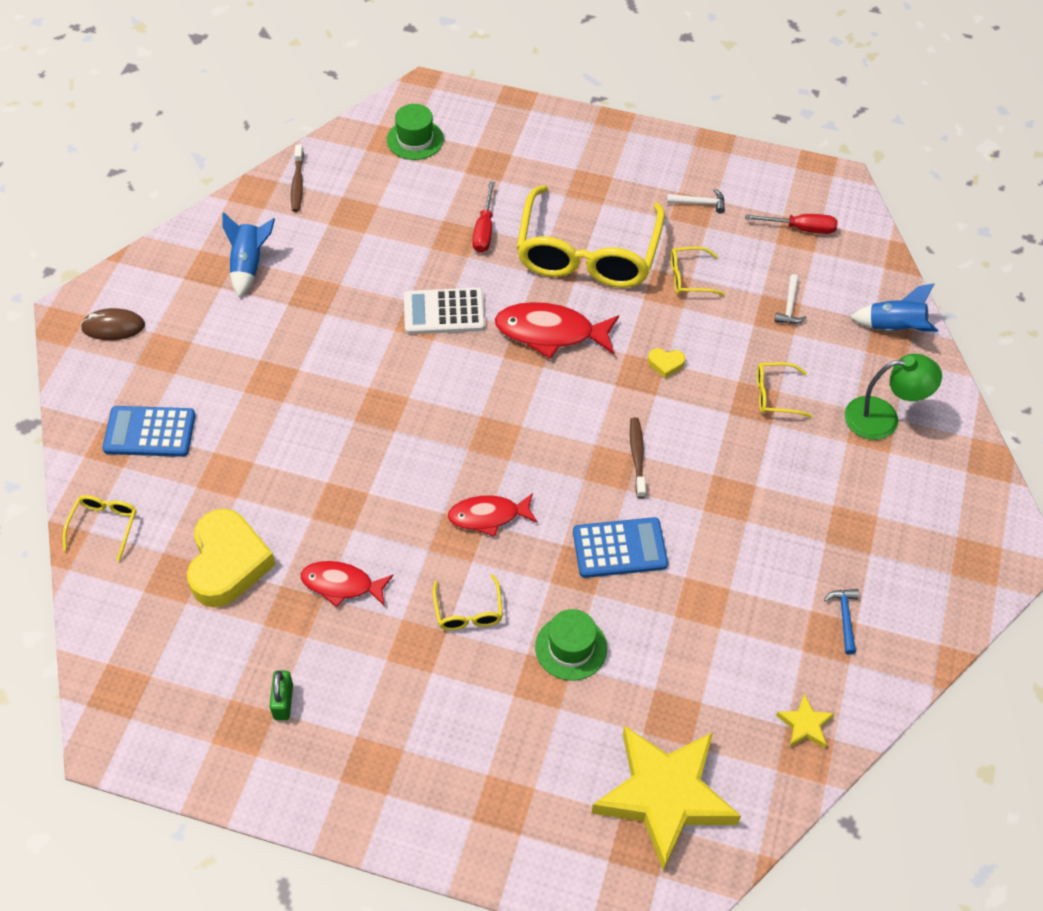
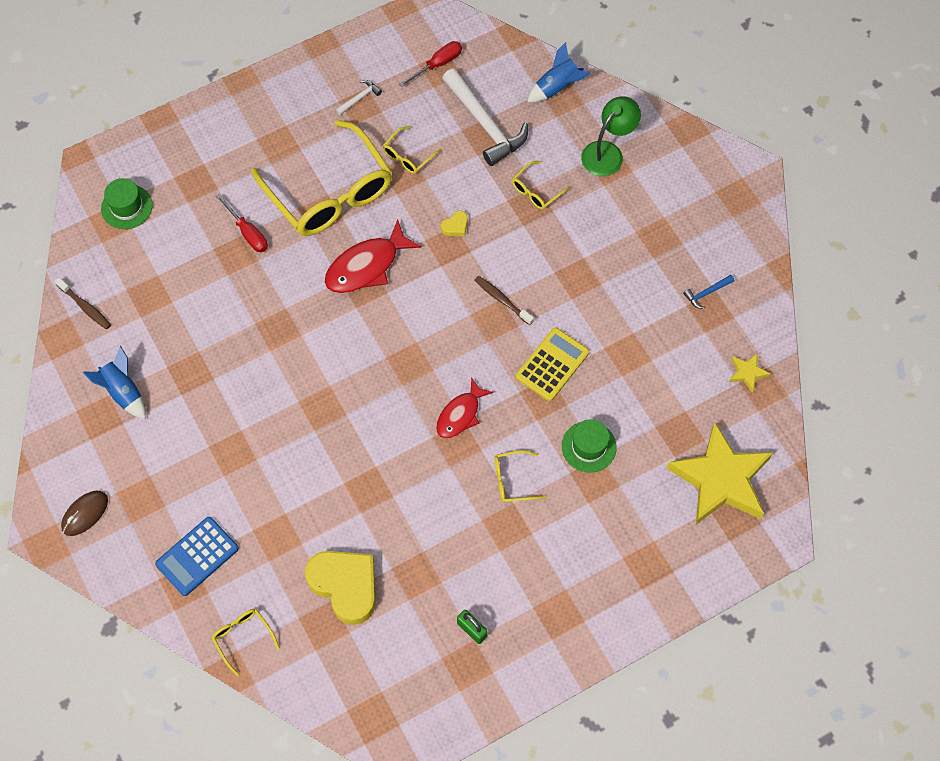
camera: 45 degrees left, 10 degrees up
(341, 585) = (425, 534): red fish -> none
(444, 312) = (287, 311): white calculator -> none
(468, 611) = (512, 480): yellow glasses -> yellow glasses turned 135 degrees clockwise
(619, 548) = (552, 364): blue calculator -> yellow calculator
(789, 306) = (485, 124): white hammer -> white hammer, size x2.28
(844, 617) = (706, 293): blue hammer -> blue hammer turned 75 degrees counterclockwise

